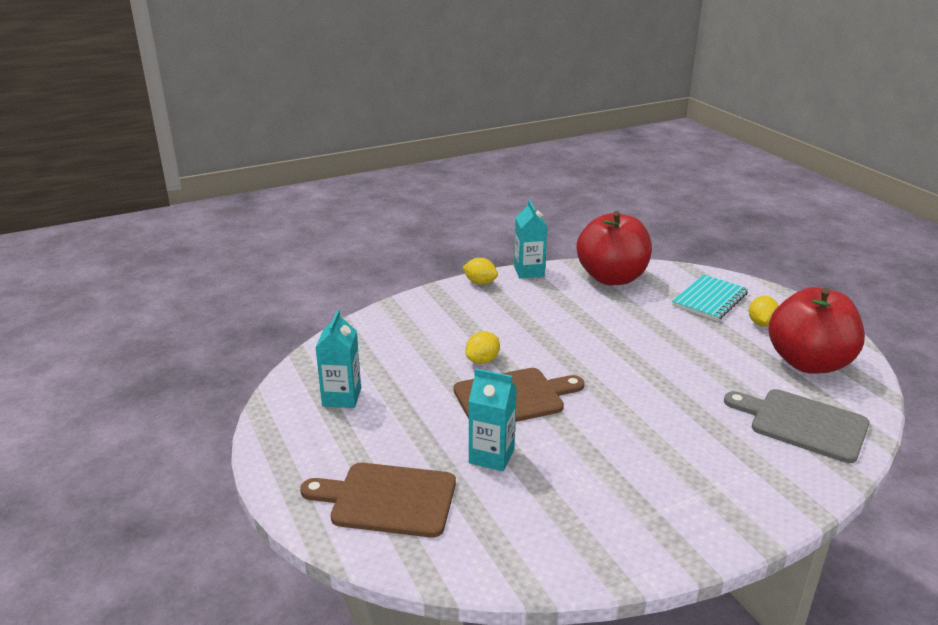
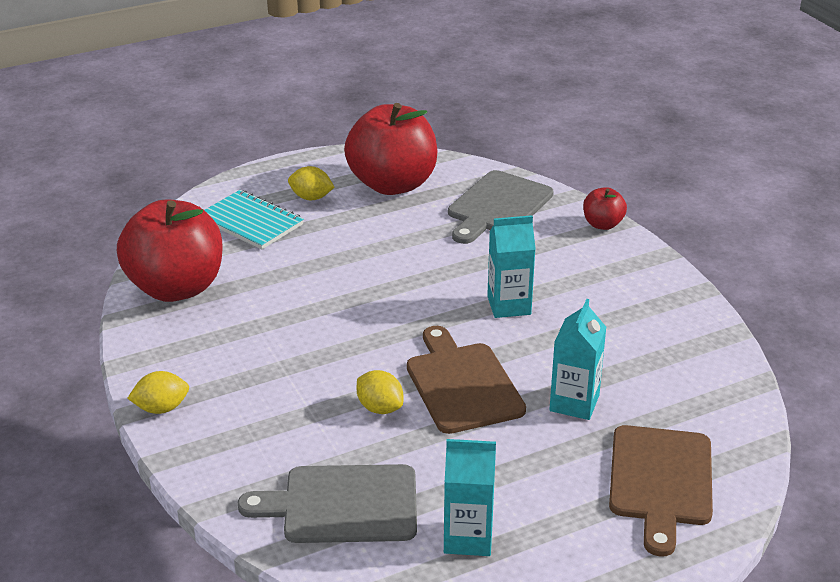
camera: 90 degrees left, 5 degrees up
(383, 348) = (342, 505): none -> grey cutting board
(480, 283) = (161, 408): yellow lemon -> yellow lemon turned 45 degrees clockwise
(529, 271) = (137, 359): turquoise carton -> turquoise carton (509, 305)
(804, 496) = (602, 224): none -> red apple

